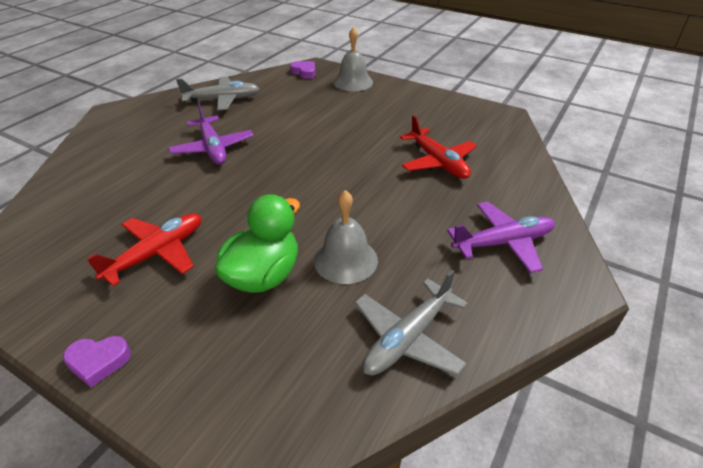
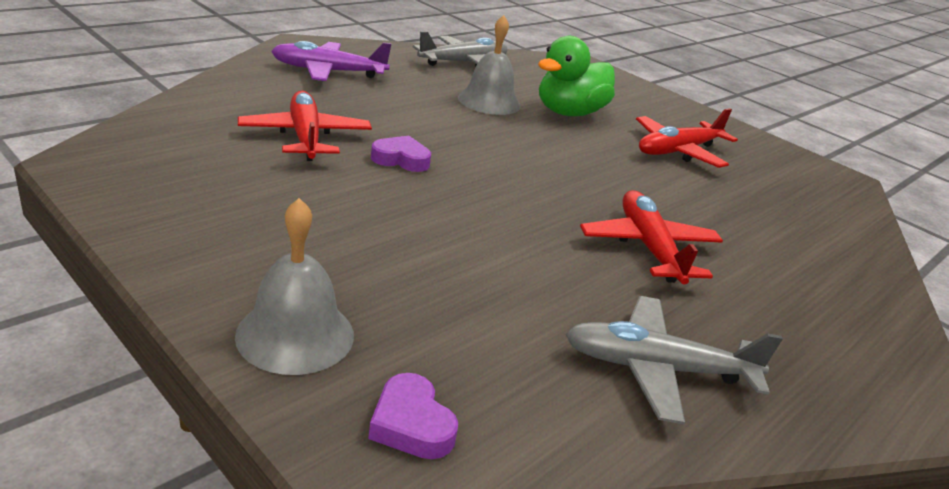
camera: 170 degrees left, 10 degrees down
(98, 362) = (691, 109): purple heart -> purple heart (401, 159)
(213, 148) = (648, 248): purple plane -> red plane

